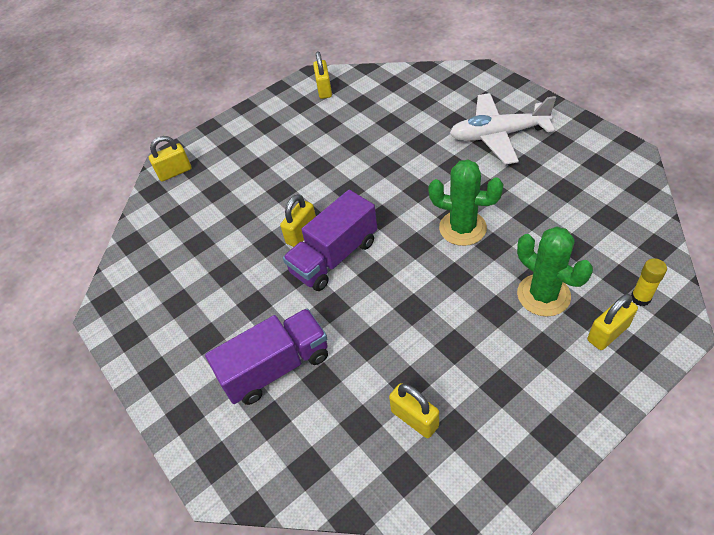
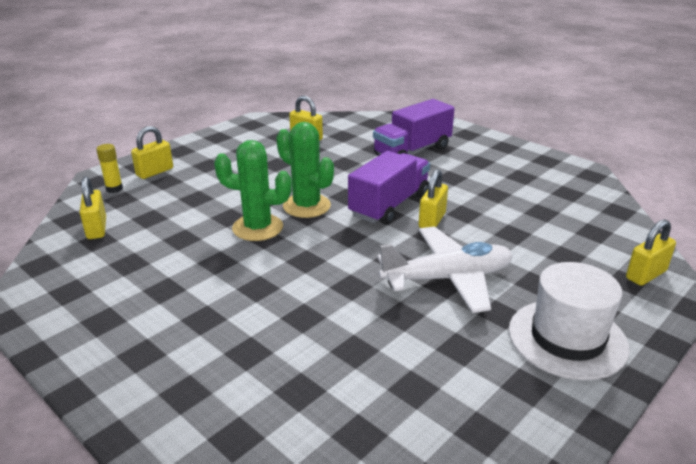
camera: 165 degrees right, 20 degrees down
(262, 128) = (567, 338): none -> white hat
(324, 90) = (498, 418): yellow padlock -> yellow padlock (96, 228)
(498, 135) = (186, 327): white plane -> white plane (447, 278)
(543, 295) = (195, 188): green cactus -> green cactus (306, 206)

